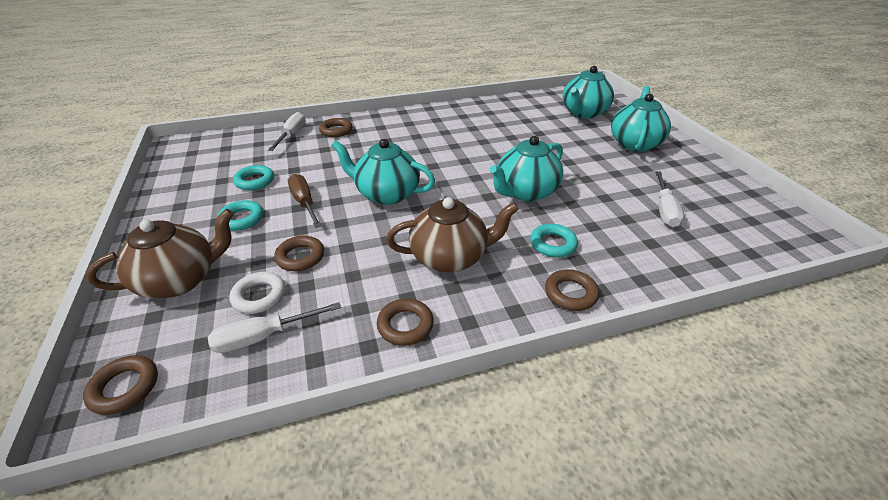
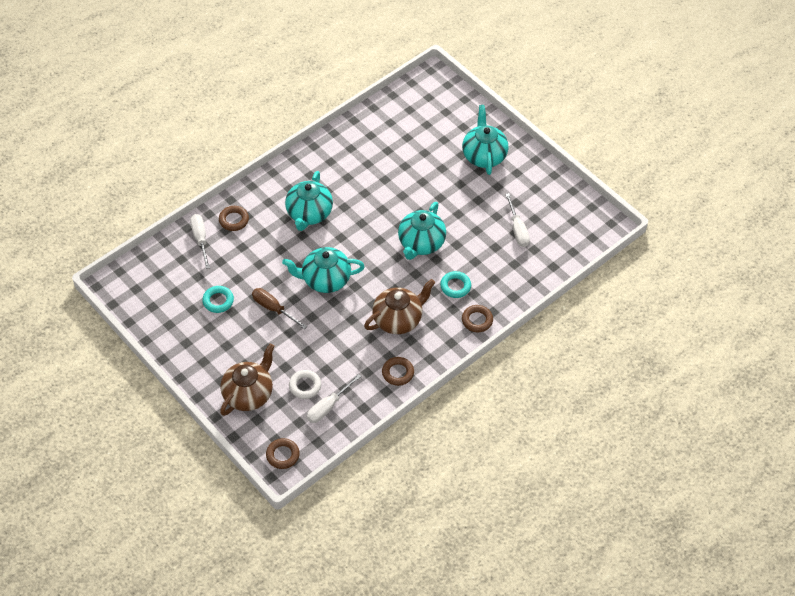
camera: 25 degrees left, 15 degrees up
(241, 219) = (242, 338): turquoise ring -> none
(300, 257) = (307, 352): brown ring -> none
(583, 113) = (432, 122): turquoise teapot -> turquoise teapot (309, 214)

